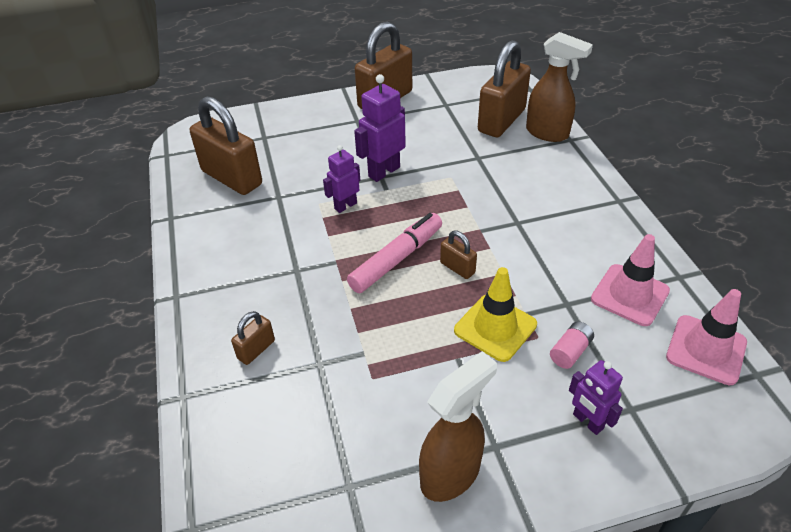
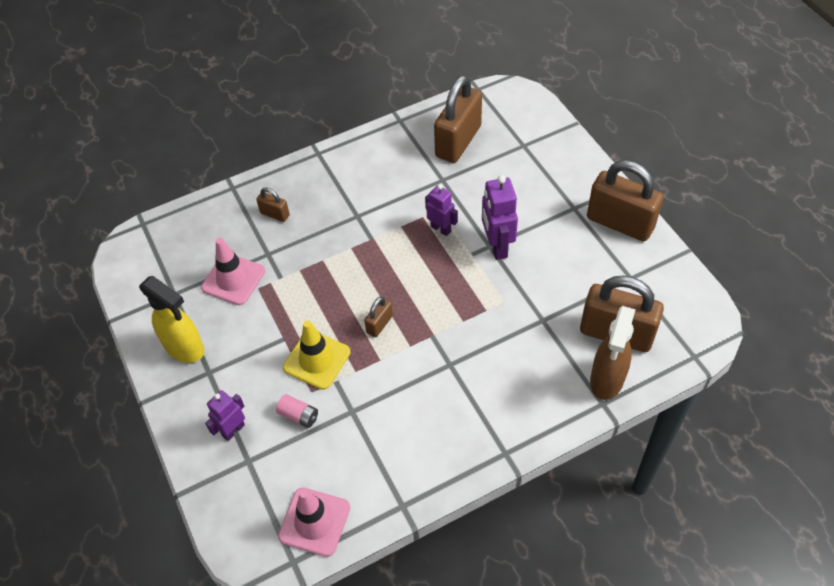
camera: 80 degrees right, 10 degrees up
(384, 172) = (497, 246): purple robot -> purple robot turned 135 degrees counterclockwise
(396, 259) = (381, 279): pink marker -> none
(451, 474) = (185, 348): brown spray bottle -> yellow spray bottle
(629, 295) = (370, 461): pink traffic cone -> pink traffic cone (233, 279)

